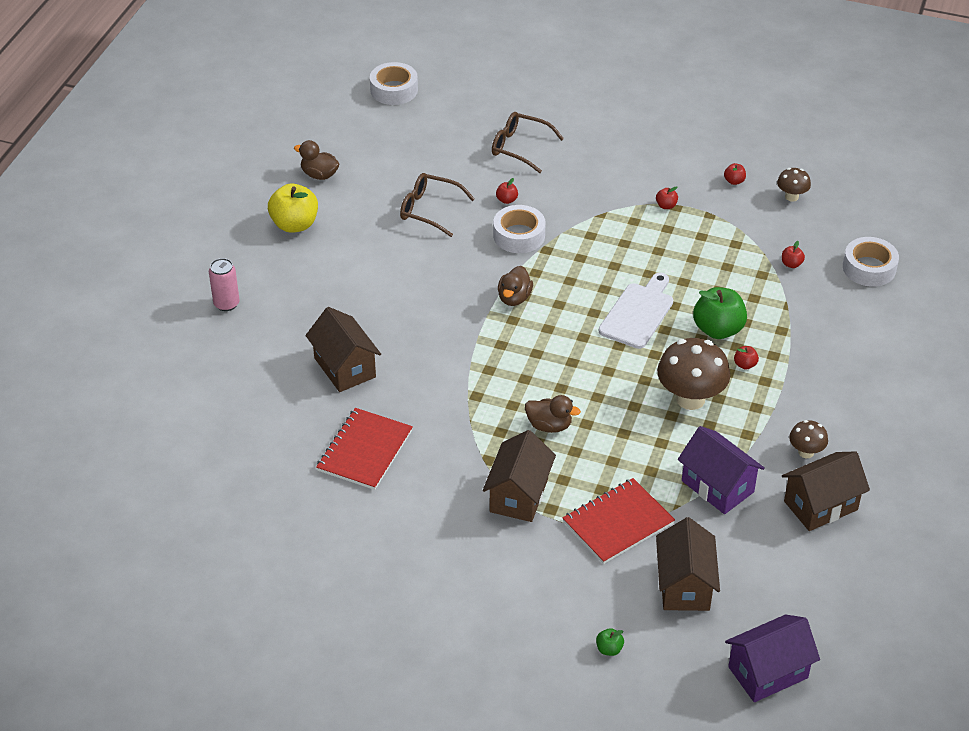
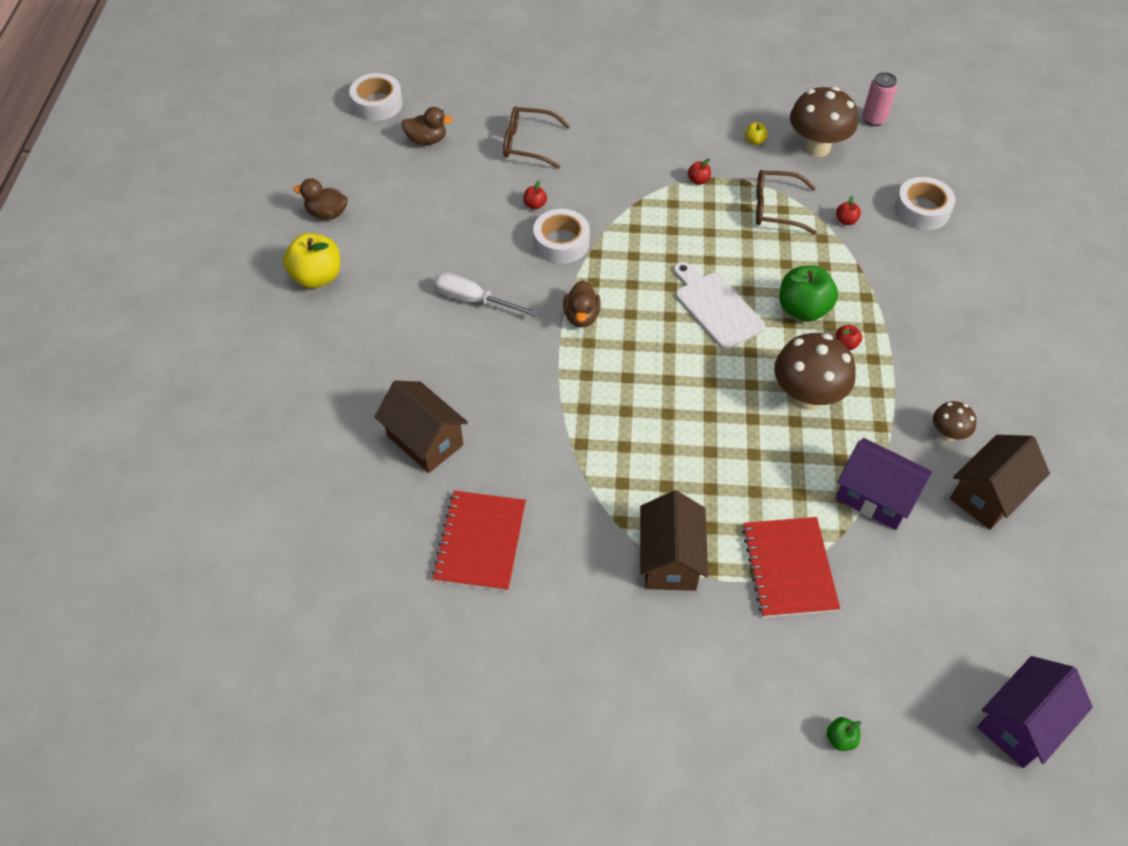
camera: 15 degrees left, 10 degrees up
(226, 304) = (268, 389): pink can -> pink can (873, 119)
(424, 268) = (473, 300): none -> white screwdriver
(429, 210) = (458, 232): brown glasses -> brown glasses (776, 209)
(549, 425) = (672, 463): brown duck -> brown duck (427, 140)
(618, 523) = (789, 568): red notebook -> red notebook turned 45 degrees counterclockwise
(638, 313) = (715, 307): white cutting board -> white cutting board turned 45 degrees counterclockwise
(684, 585) = (889, 631): brown house -> none
(734, 181) = (754, 141): red apple -> yellow apple
(791, 197) = (816, 147): brown mushroom -> brown mushroom, size x1.93

